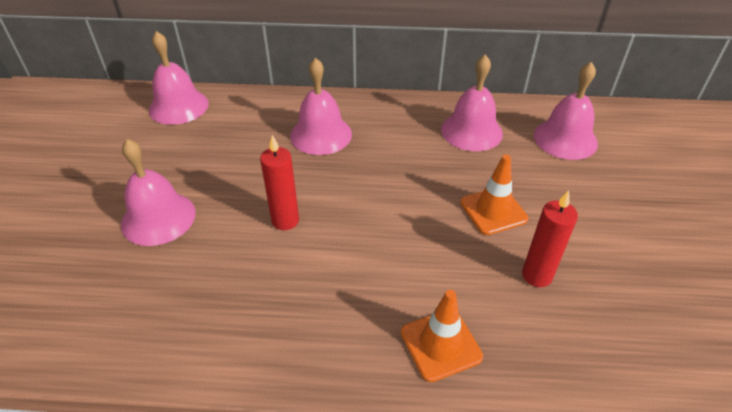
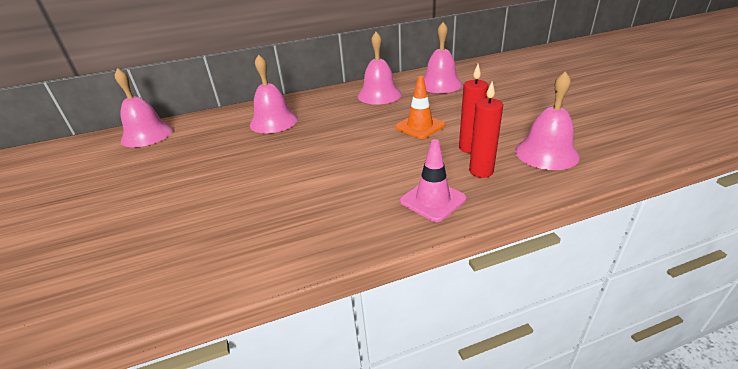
camera: 20 degrees left, 10 degrees down
(158, 218) = (163, 199): pink bell -> pink bell (546, 153)
(285, 220) = (274, 171): red candle -> red candle (481, 171)
(441, 344) = (432, 200): orange traffic cone -> pink traffic cone

